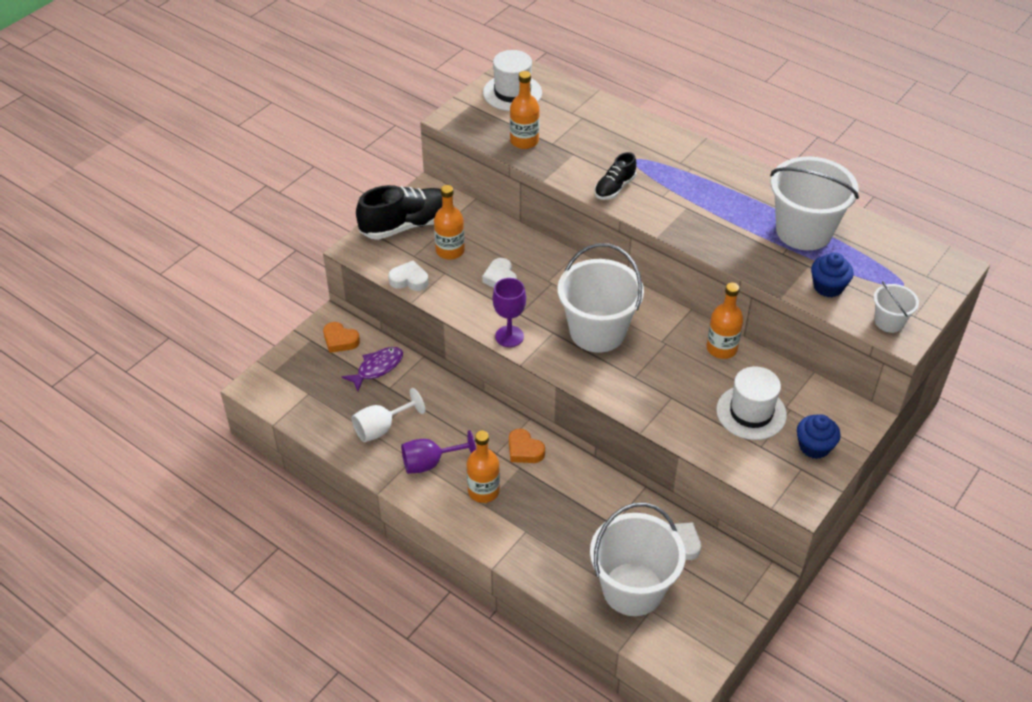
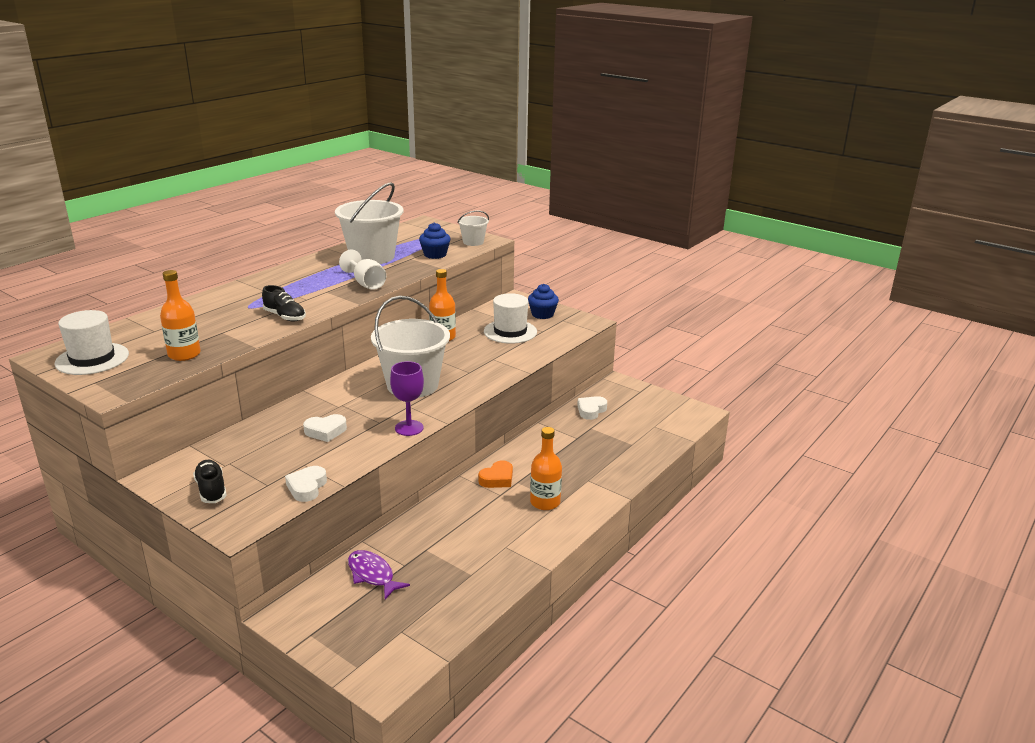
camera: 90 degrees left, 20 degrees down
(340, 340) = (319, 607): orange heart -> none
(382, 428) = (462, 569): white goblet -> white goblet (366, 283)
(407, 225) = (211, 490): black shoe -> black shoe, size x0.55
(430, 463) = (511, 534): purple goblet -> none
(450, 251) = (270, 461): orange bottle -> none
(632, 589) = (637, 432): white bucket -> none

